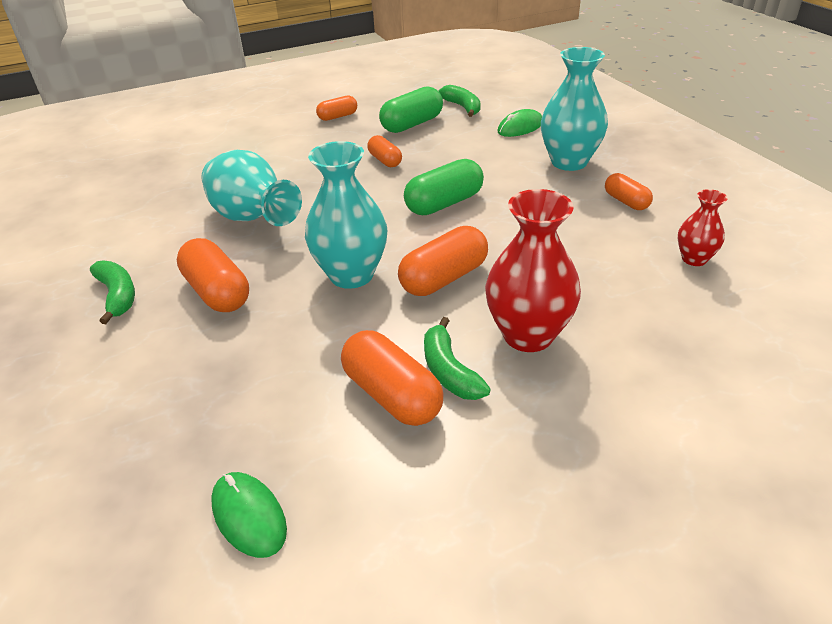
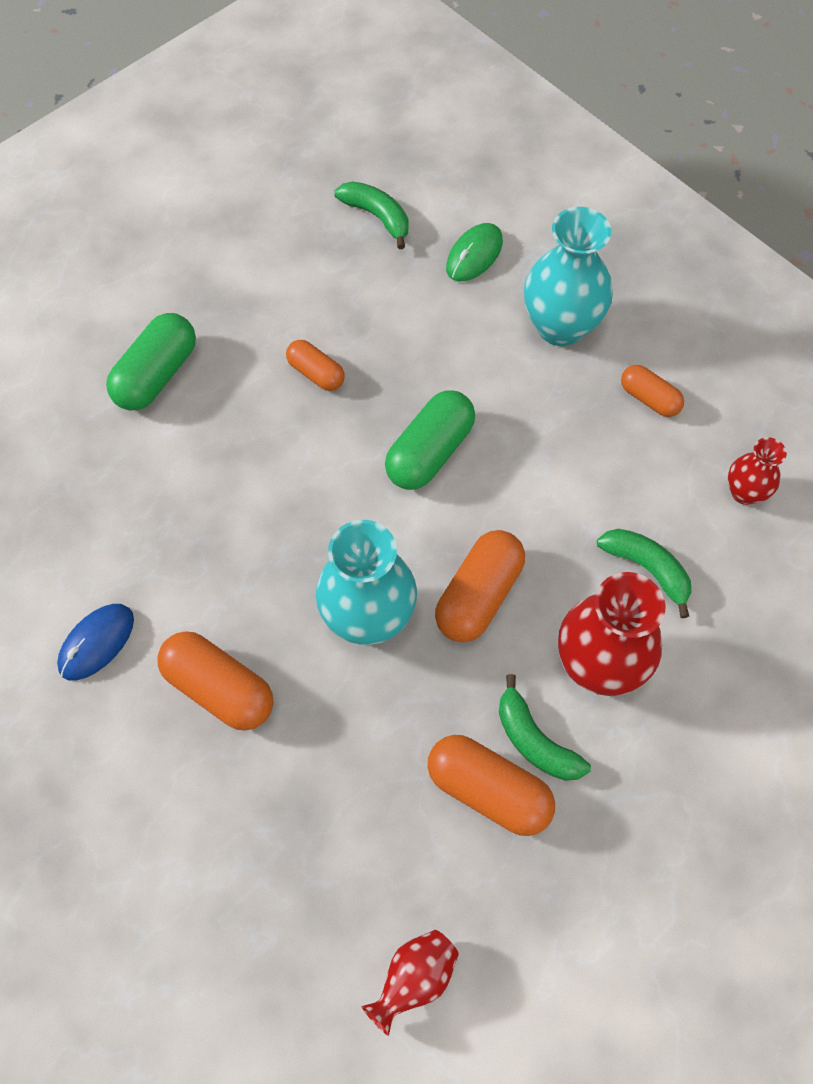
camera: 20 degrees left, 25 degrees up
(118, 296) = (97, 728): green banana -> green banana (647, 569)
(153, 254) = (96, 643): none -> blue mouse
(249, 516) = (414, 978): green mouse -> red vase
(253, 218) = (192, 540): turquoise vase -> none
(338, 117) = (201, 276): orange capsule -> none
(412, 124) = (320, 276): green capsule -> green capsule (157, 375)

